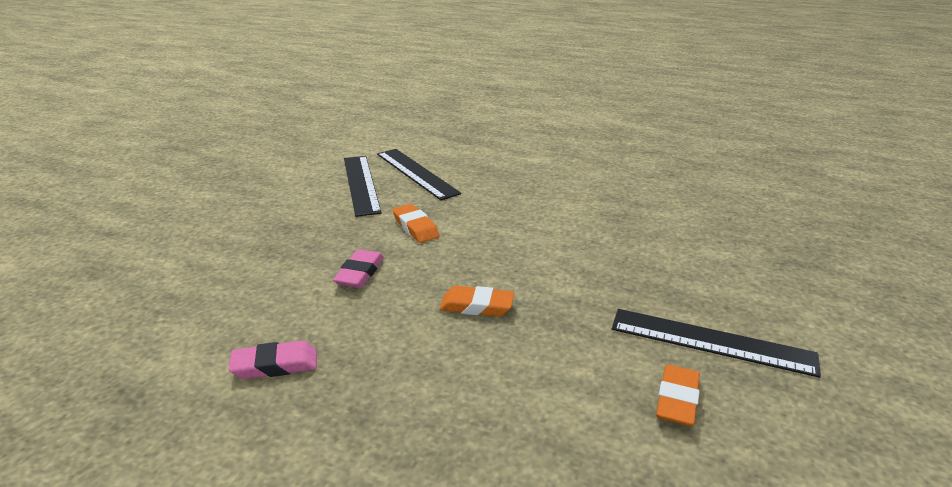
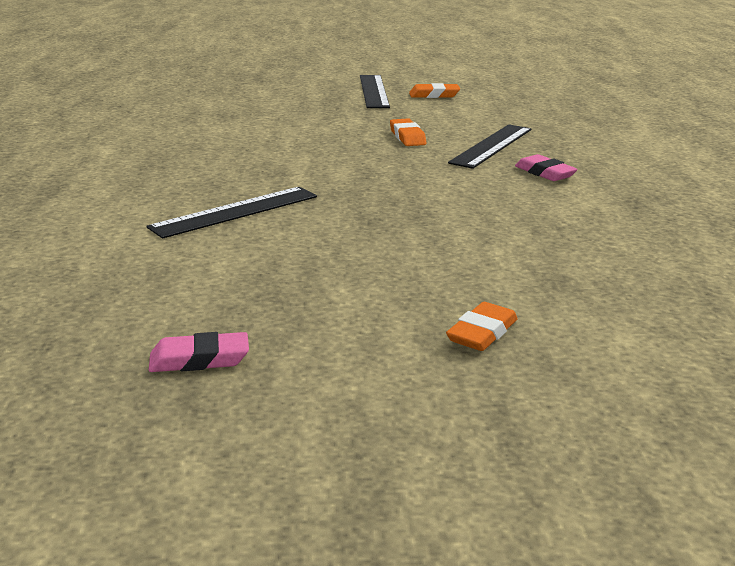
camera: 115 degrees left, 5 degrees down
(359, 273) = (411, 174): pink eraser -> pink eraser (199, 360)
(415, 227) = (313, 171): orange eraser -> orange eraser (482, 333)
(416, 173) = (182, 192): black ruler -> black ruler (491, 146)

